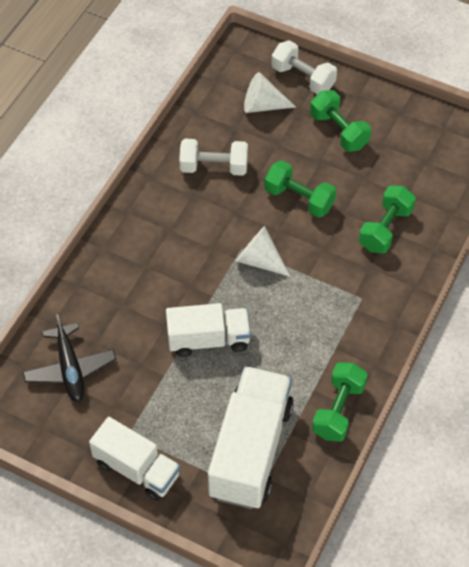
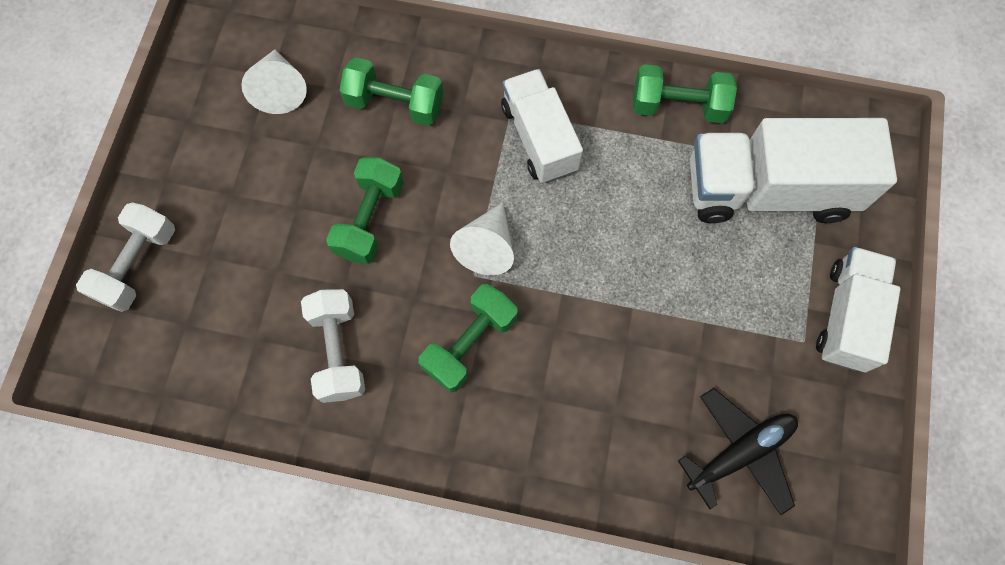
camera: 105 degrees left, 15 degrees up
(208, 339) = (632, 280): white truck -> white truck (539, 138)
(263, 105) = (203, 310): white cone -> white cone (280, 89)
(339, 131) = (235, 193): green dumbbell -> green dumbbell (470, 343)

